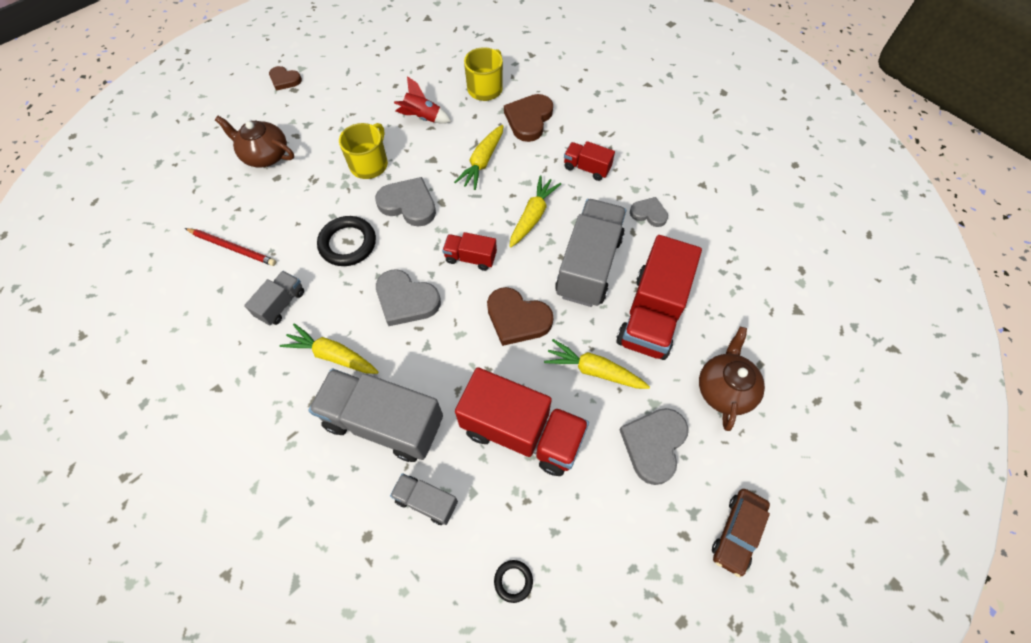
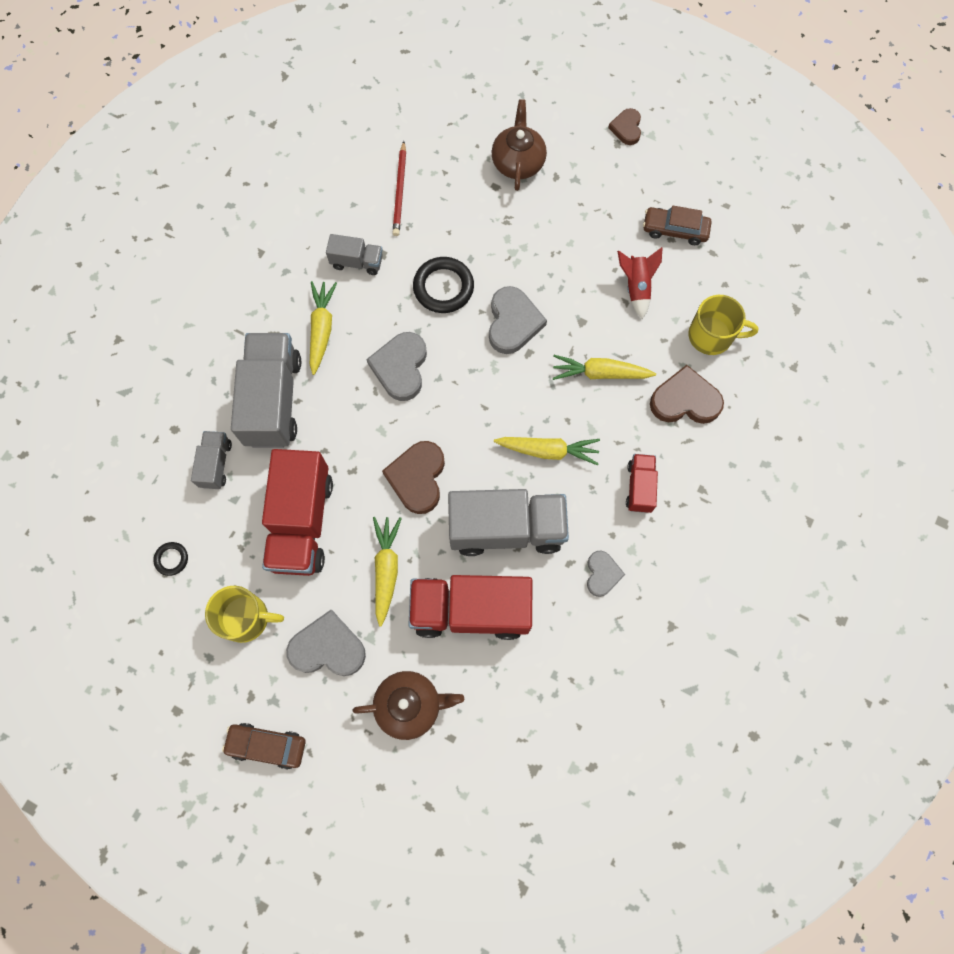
camera: 70 degrees right, 10 degrees up
(369, 164) = (548, 263): yellow mug -> yellow mug (246, 618)
(389, 80) = (675, 230): none -> brown car
(470, 258) = (471, 408): red truck -> none

